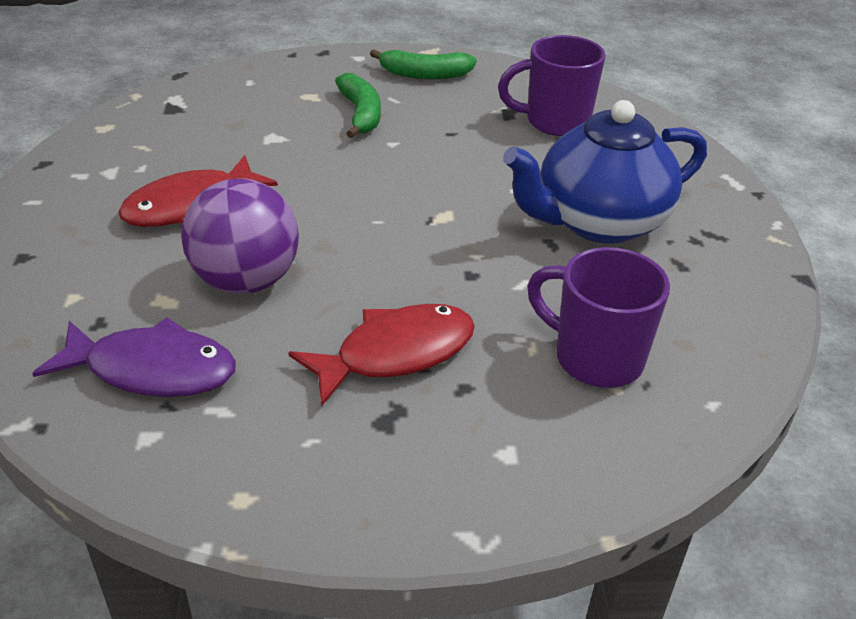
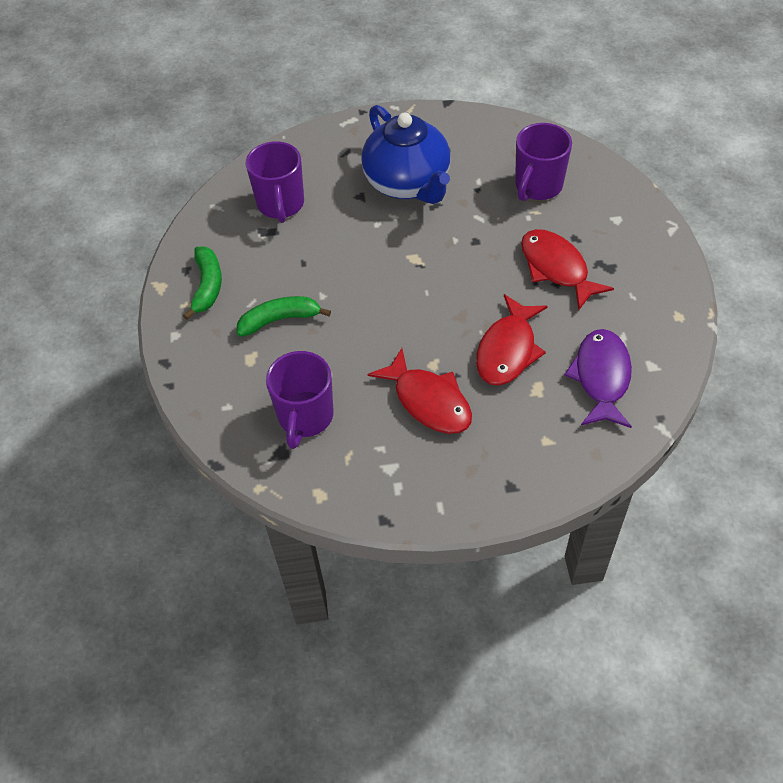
camera: 90 degrees left, 15 degrees up
(210, 123) = (305, 417): none -> purple mug
(246, 280) = (507, 350): purple ball -> red fish

